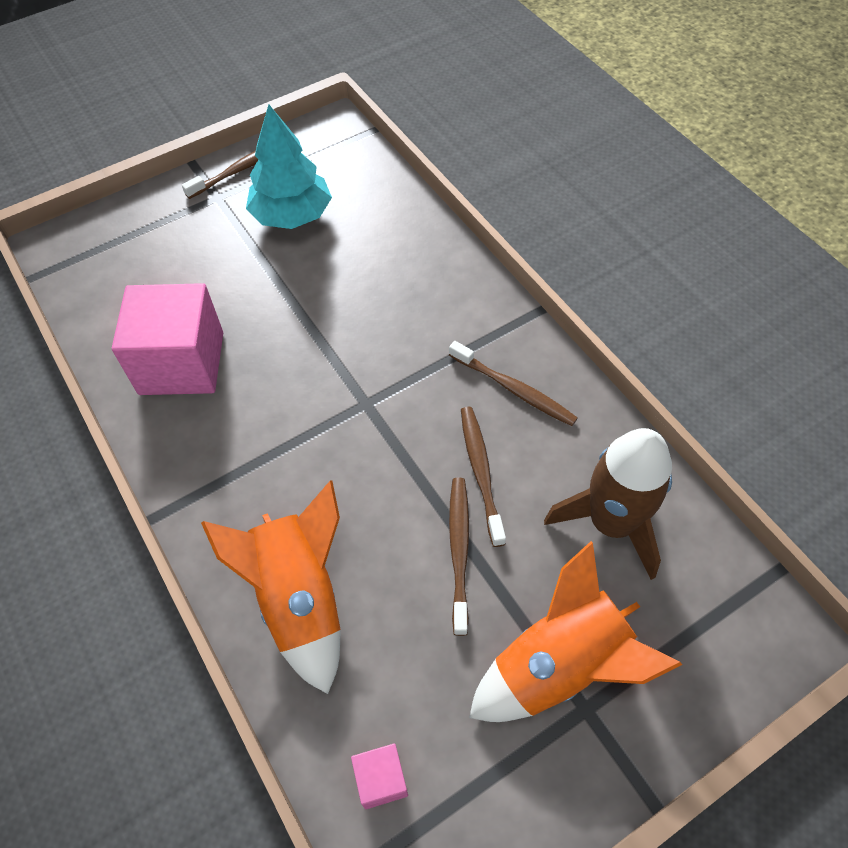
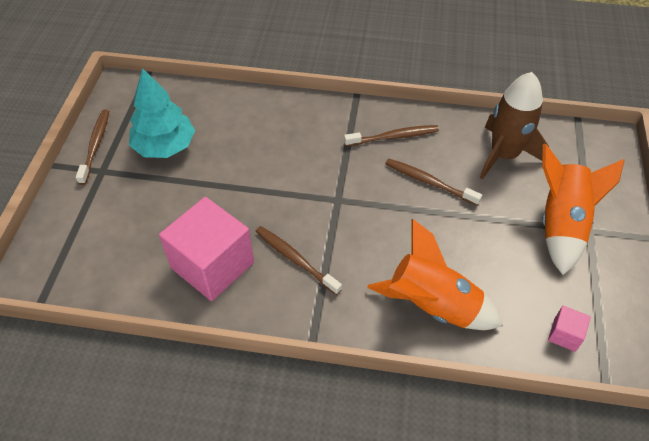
camera: 50 degrees left, 5 degrees down
(459, 550) = (466, 220): brown toothbrush -> brown toothbrush (295, 259)

